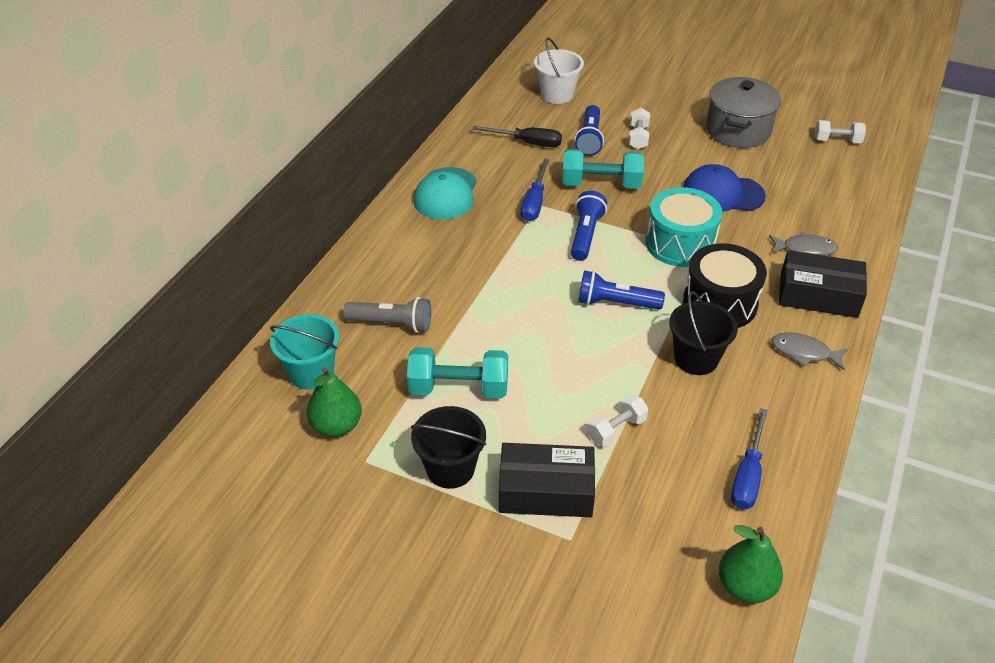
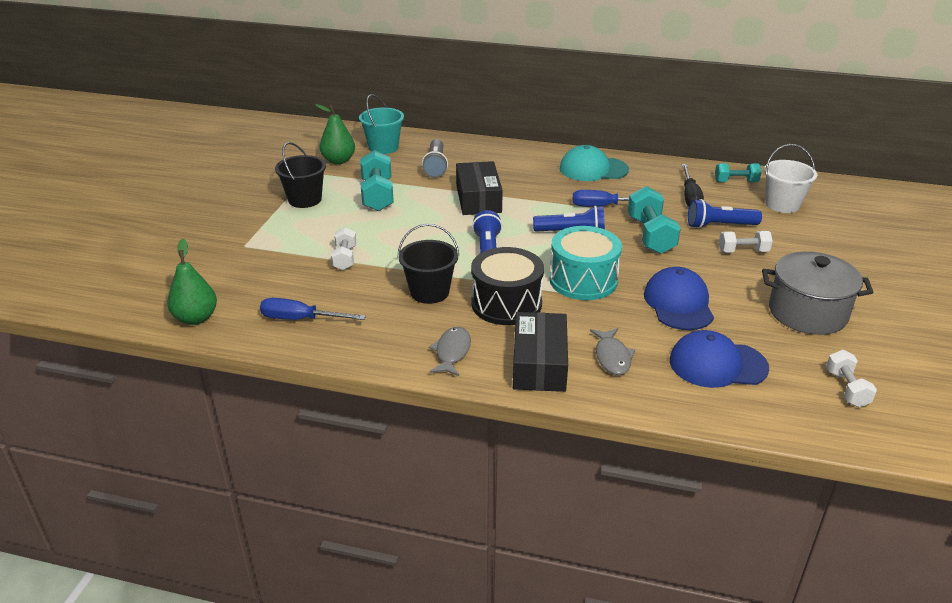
camera: 80 degrees right, 10 degrees down
(504, 108) = (736, 182): none -> turquoise dumbbell
(546, 491) = (286, 234): black box -> black box (478, 199)
(616, 429) = (345, 258): white dumbbell -> white dumbbell turned 45 degrees clockwise
(811, 193) = (717, 364): none -> blue cap

